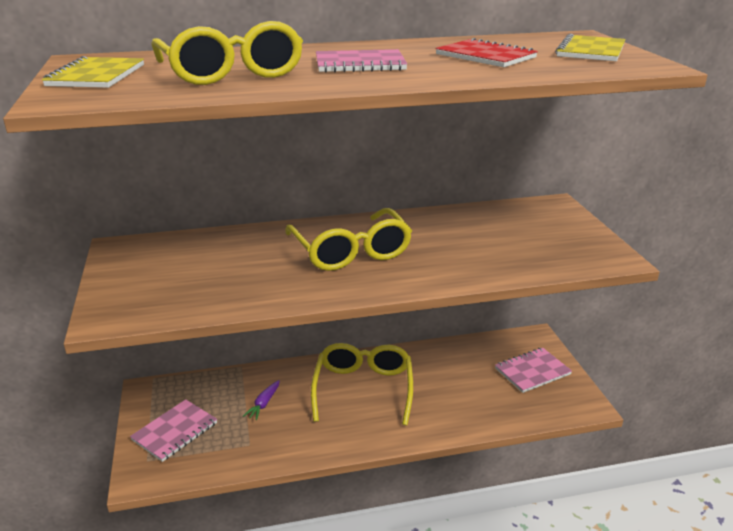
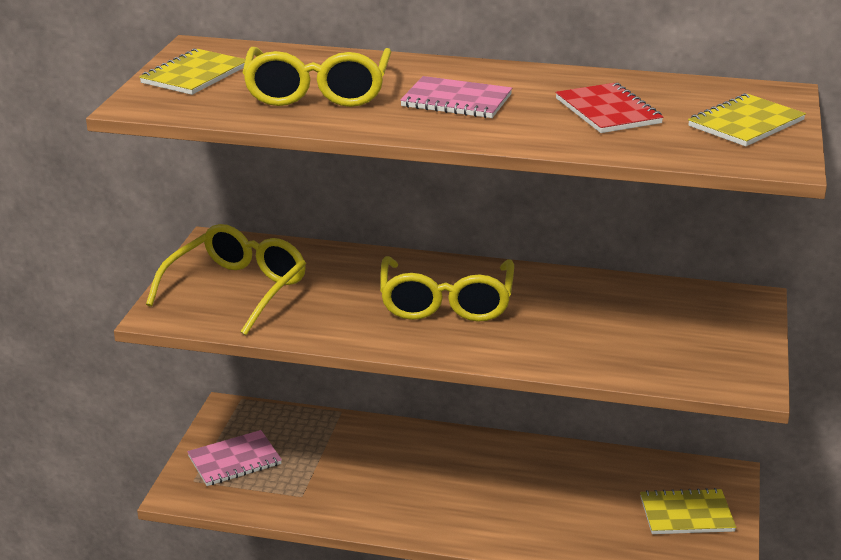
camera: 25 degrees right, 0 degrees up
(263, 404) = (341, 459): purple carrot -> none
(363, 389) = (462, 475): yellow glasses -> yellow glasses (237, 290)
(532, 371) = (686, 514): pink notebook -> yellow notebook

